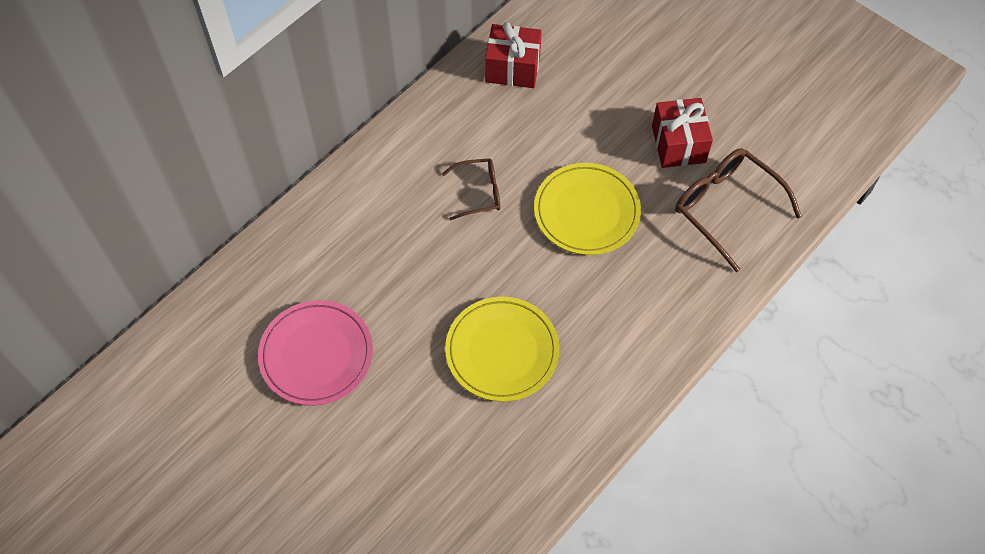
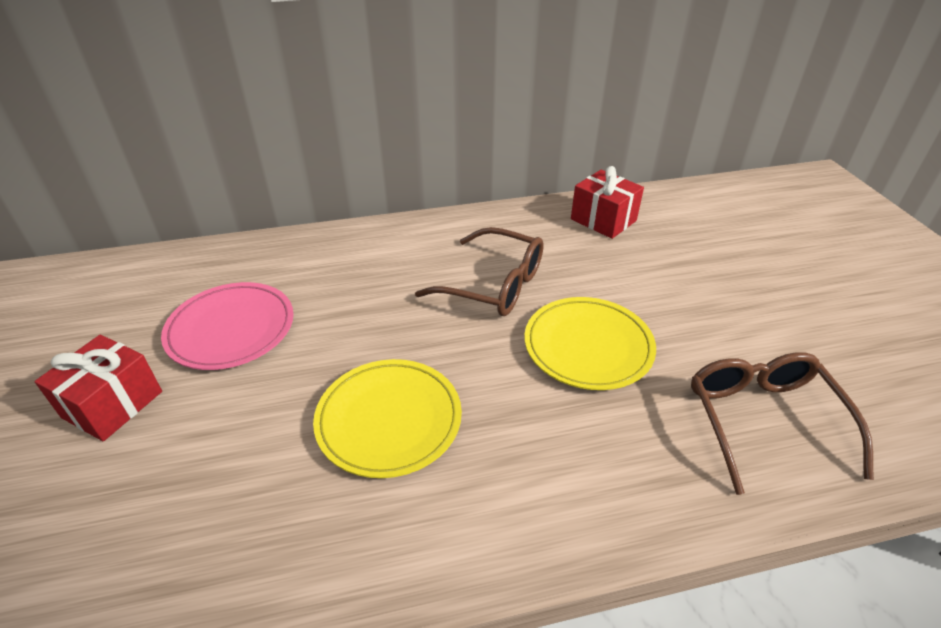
camera: 35 degrees right, 20 degrees down
(479, 192) = (494, 285): brown glasses -> brown glasses, size x1.70
(678, 144) = (737, 337): red gift -> red gift (113, 404)

